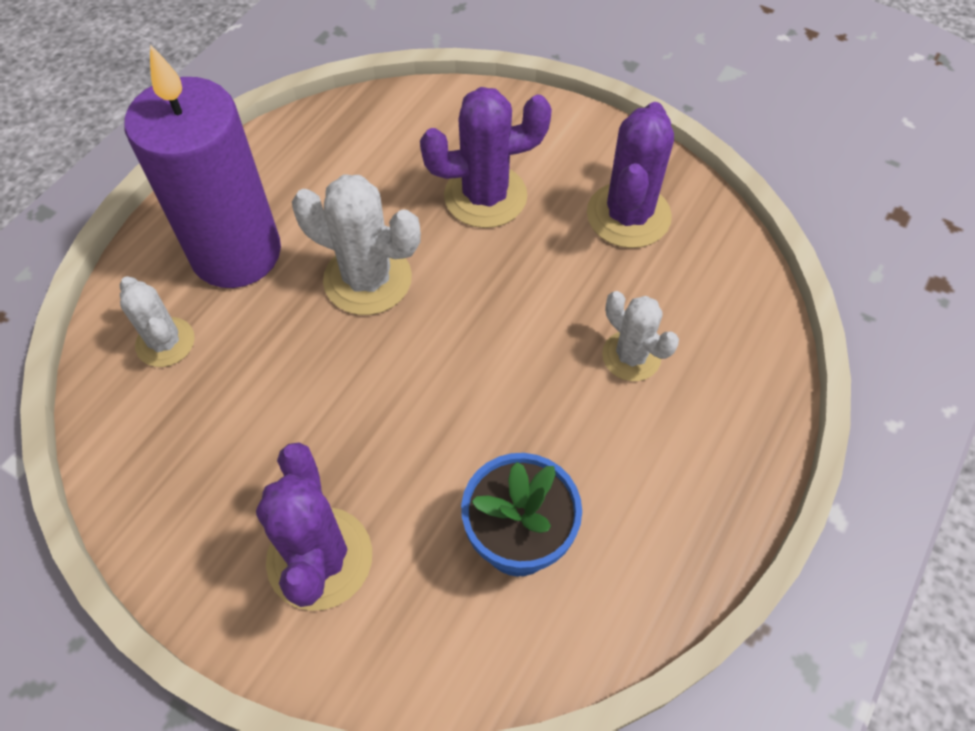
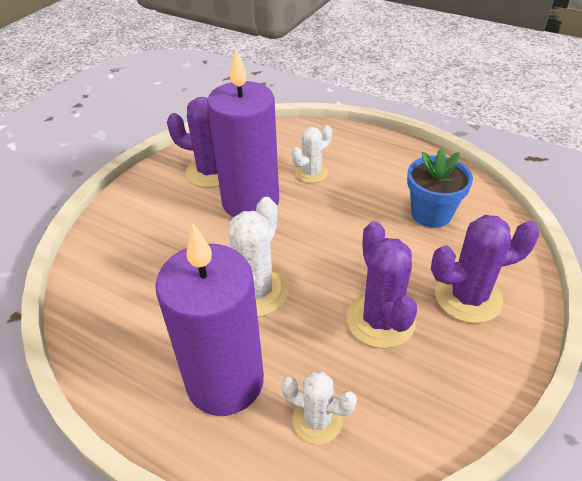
camera: 90 degrees left, 15 degrees down
(165, 342) = (317, 420): white cactus -> white cactus turned 60 degrees clockwise
(485, 196) = (186, 234): purple cactus -> purple cactus (380, 320)
(553, 269) = (250, 202): none -> purple candle

